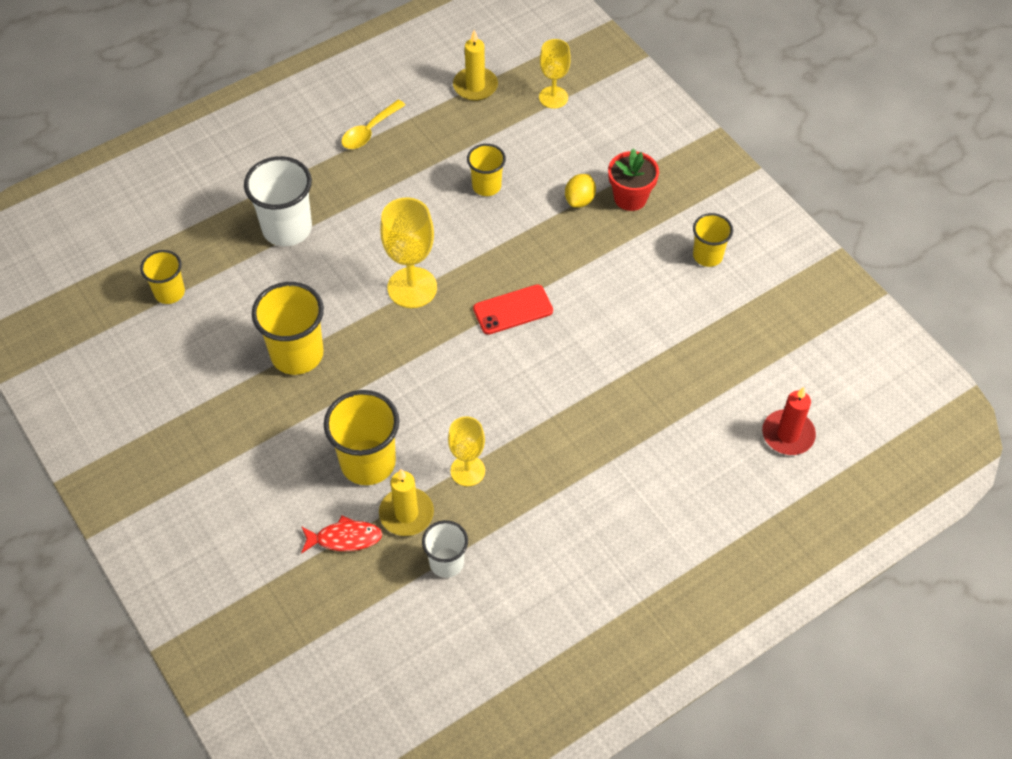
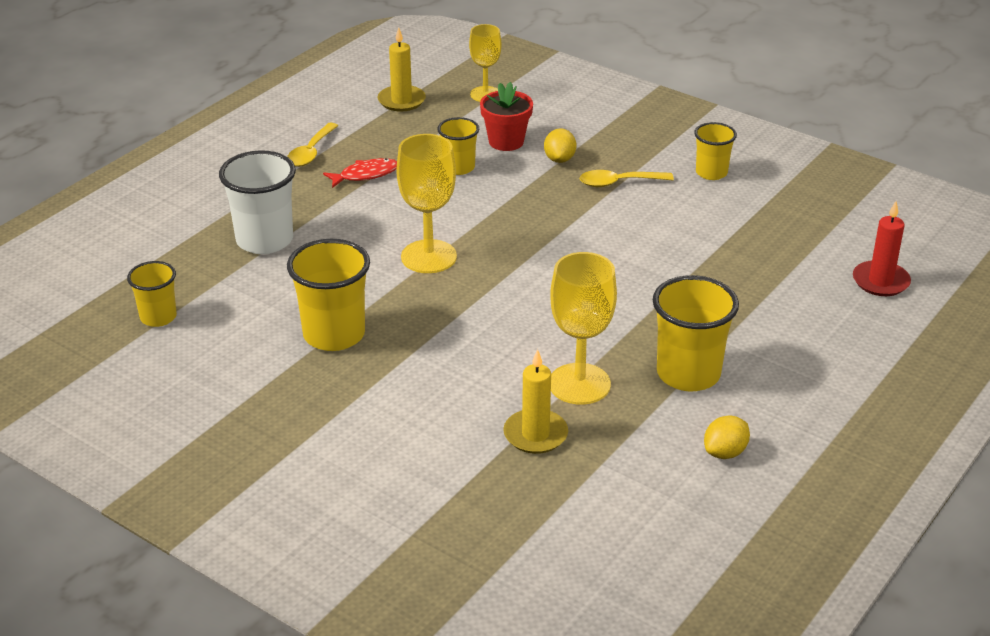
camera: 20 degrees left, 20 degrees down
(344, 538) = (479, 472): red fish -> red fish (365, 175)
(368, 462) = (466, 403): yellow cup -> yellow cup (688, 374)
(446, 562) = (605, 464): white cup -> none
(467, 471) = (579, 384): yellow goblet -> yellow goblet, size x1.55
(513, 310) = (545, 251): red phone -> none
(548, 583) = (725, 452): none -> yellow lemon
(617, 245) = (618, 183): none -> yellow spoon
(630, 198) = (608, 148): red flower pot -> red flower pot (506, 142)

